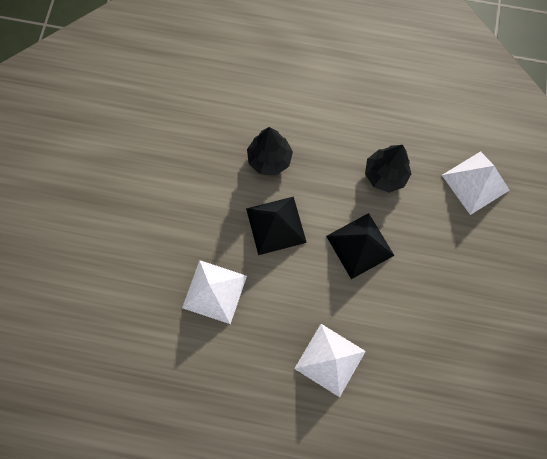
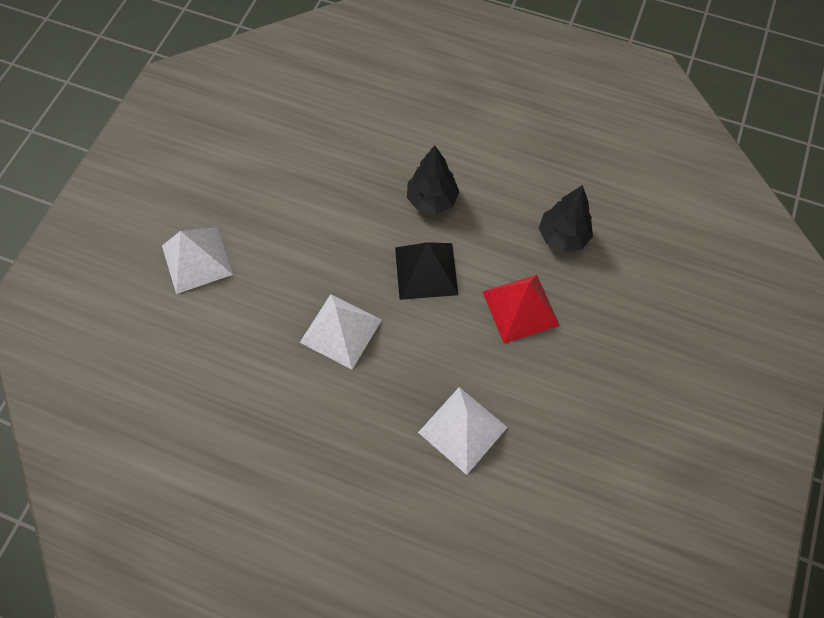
camera: 10 degrees right, 10 degrees down
(360, 245) = (520, 308): black pyramid -> red pyramid
(475, 182) = (668, 261): white pyramid -> white pyramid (197, 260)

